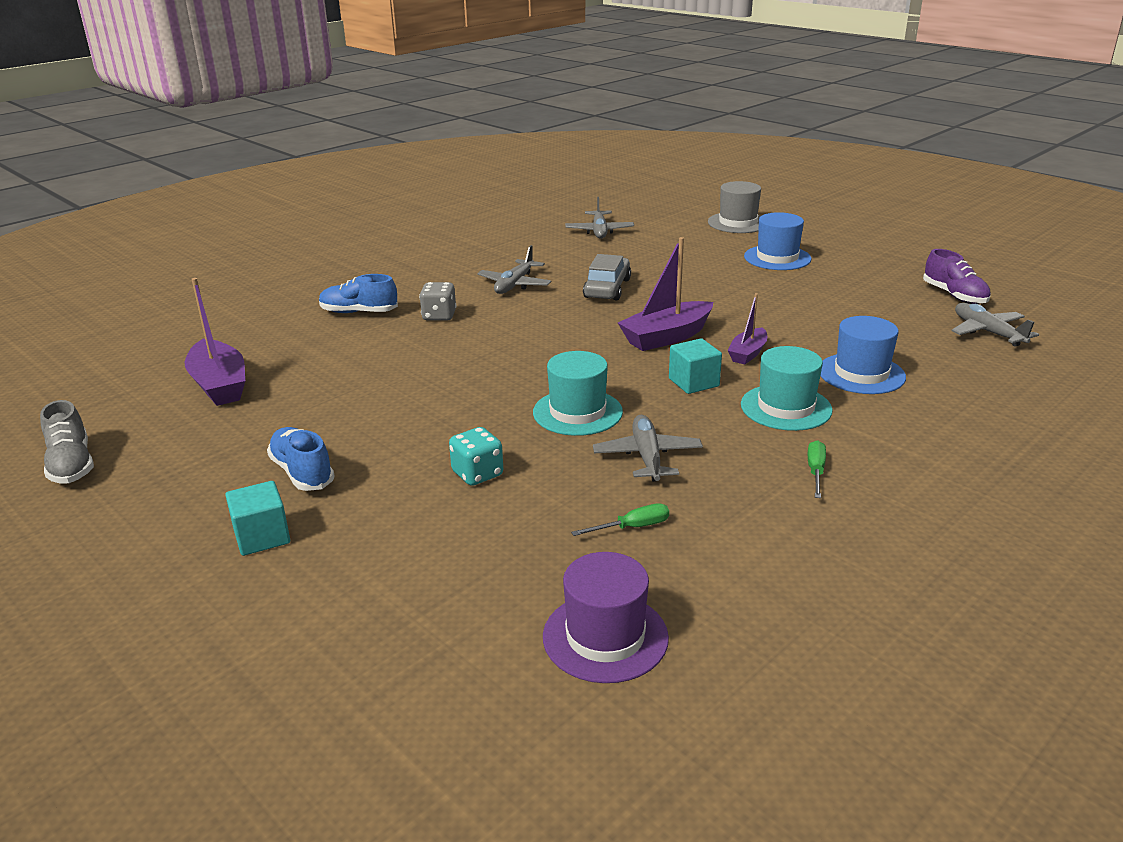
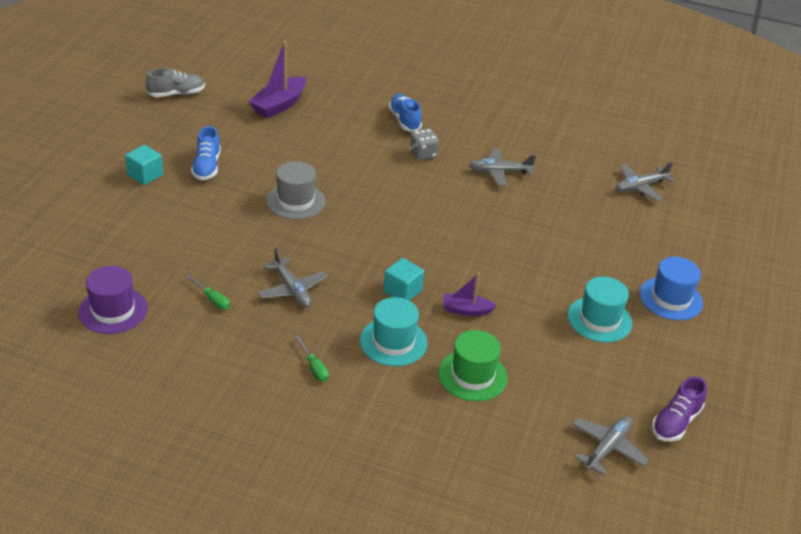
camera: 60 degrees right, 10 degrees up
(71, 465) = (176, 94): grey shoe -> grey shoe turned 150 degrees counterclockwise
(302, 472) = (207, 167): blue shoe -> blue shoe turned 150 degrees clockwise
(477, 474) = (237, 227): turquoise dice -> none
(577, 412) = (329, 248): turquoise hat -> turquoise hat (599, 319)
(607, 288) = (528, 217): grey car -> none
(647, 457) = (292, 289): grey plane -> grey plane turned 90 degrees clockwise
(666, 337) = (465, 264): purple boat -> none
(738, 223) = (736, 261): grey hat -> grey hat (295, 201)
(815, 471) = (314, 367): green screwdriver -> green screwdriver turned 75 degrees clockwise
(861, 374) = (472, 375): blue hat -> green hat

